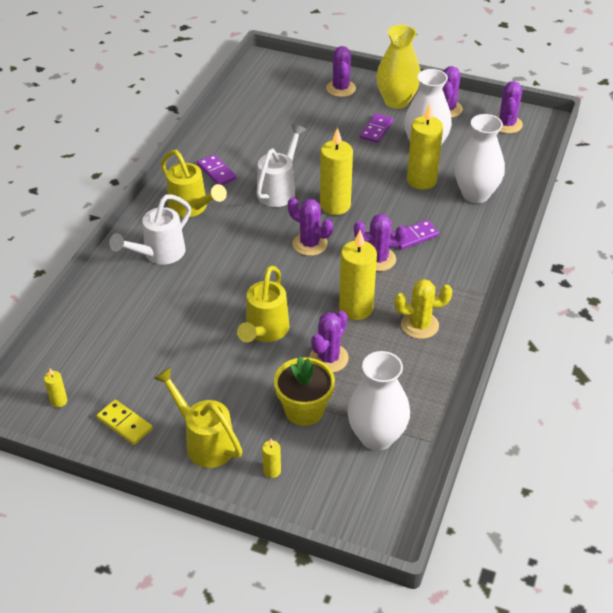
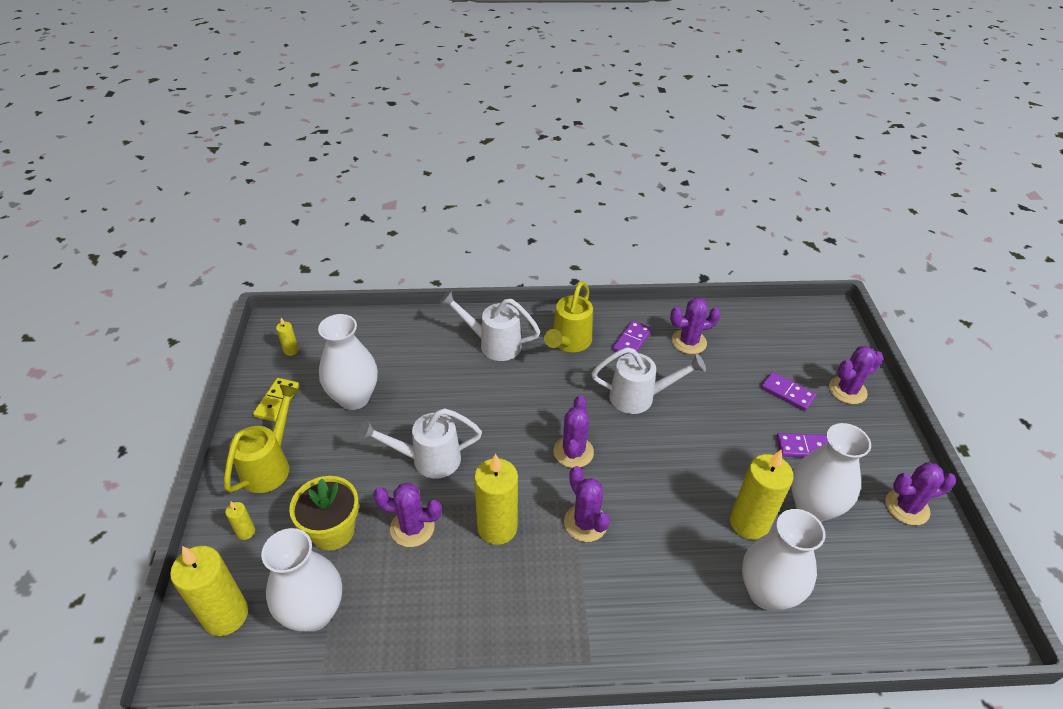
camera: 65 degrees right, 0 degrees up
(160, 365) = (354, 398): none -> white vase
(264, 332) = (427, 459): yellow watering can -> white watering can
(335, 205) = (647, 453): yellow candle -> yellow candle (226, 615)
(396, 101) = (873, 450): yellow vase -> none
(414, 236) = (644, 547): purple domino -> purple domino (787, 393)
(419, 325) = (499, 601): yellow cactus -> none
(507, 124) = (938, 588): purple cactus -> purple cactus (689, 342)

